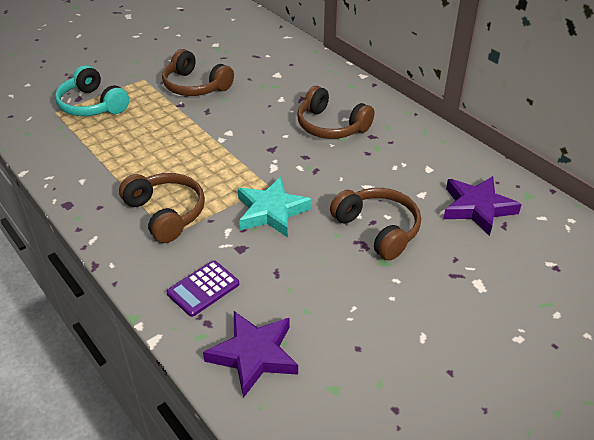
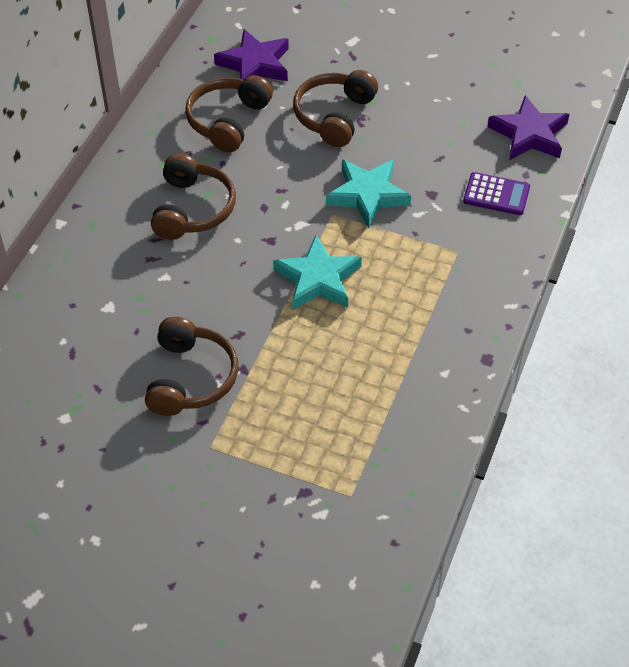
camera: 120 degrees left, 10 degrees up
(92, 105) = (308, 464): turquoise headphones -> none
(166, 213) = (433, 271): brown headphones -> brown headphones (228, 121)
(216, 156) = (318, 279): none -> turquoise star

